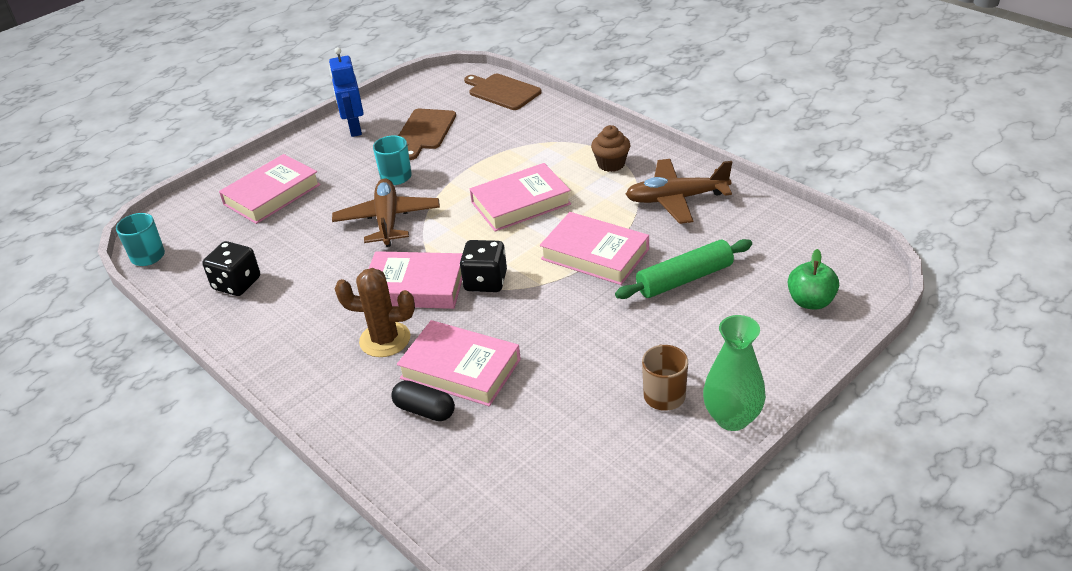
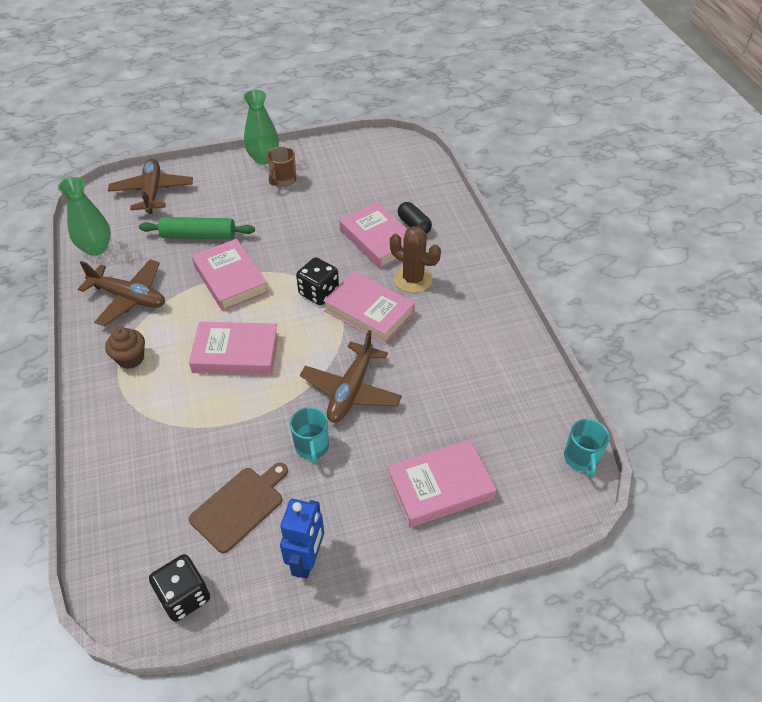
camera: 155 degrees left, 10 degrees up
(237, 283) = (504, 381): black dice -> black dice (184, 596)
(502, 91) = (111, 534): brown cutting board -> none
(776, 221) = (96, 248): none -> green vase
(810, 301) = (152, 192): green apple -> brown plane

